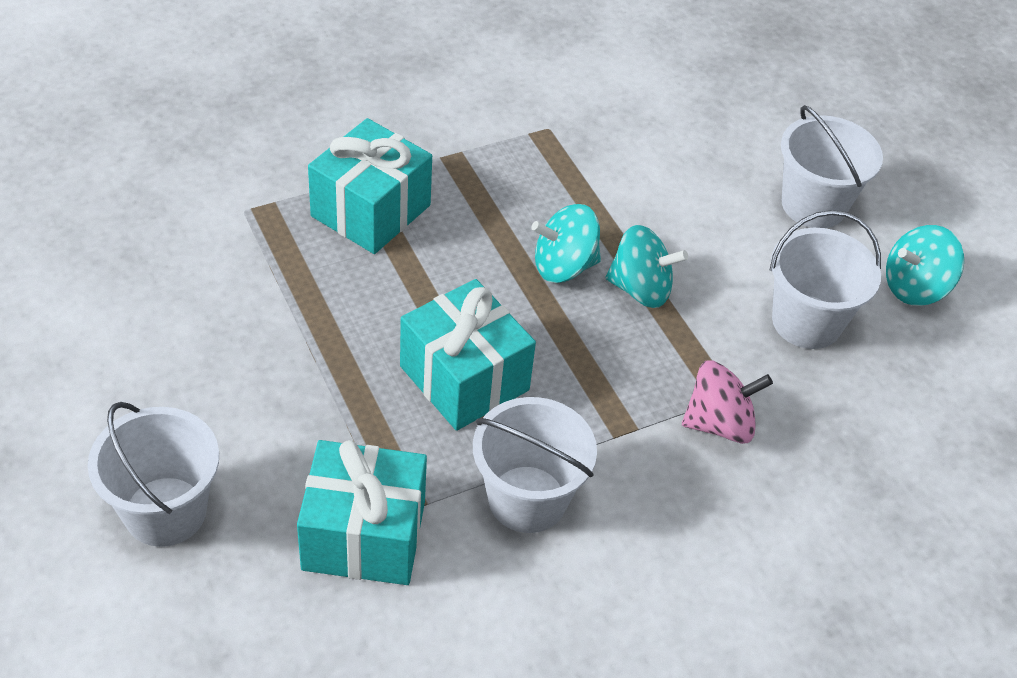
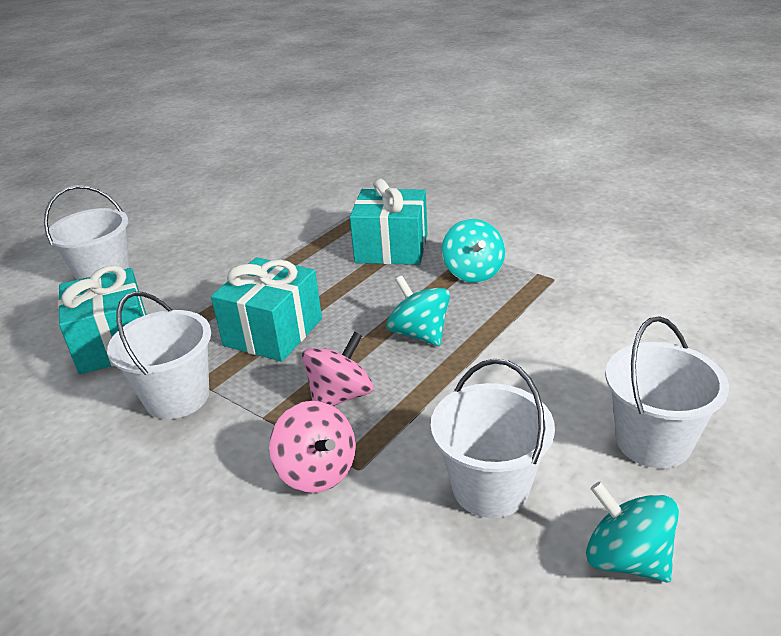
camera: 70 degrees right, 15 degrees down
(622, 366) = (340, 396): none -> pink spinning top
(640, 289) = (432, 377): turquoise spinning top -> turquoise spinning top (473, 272)

